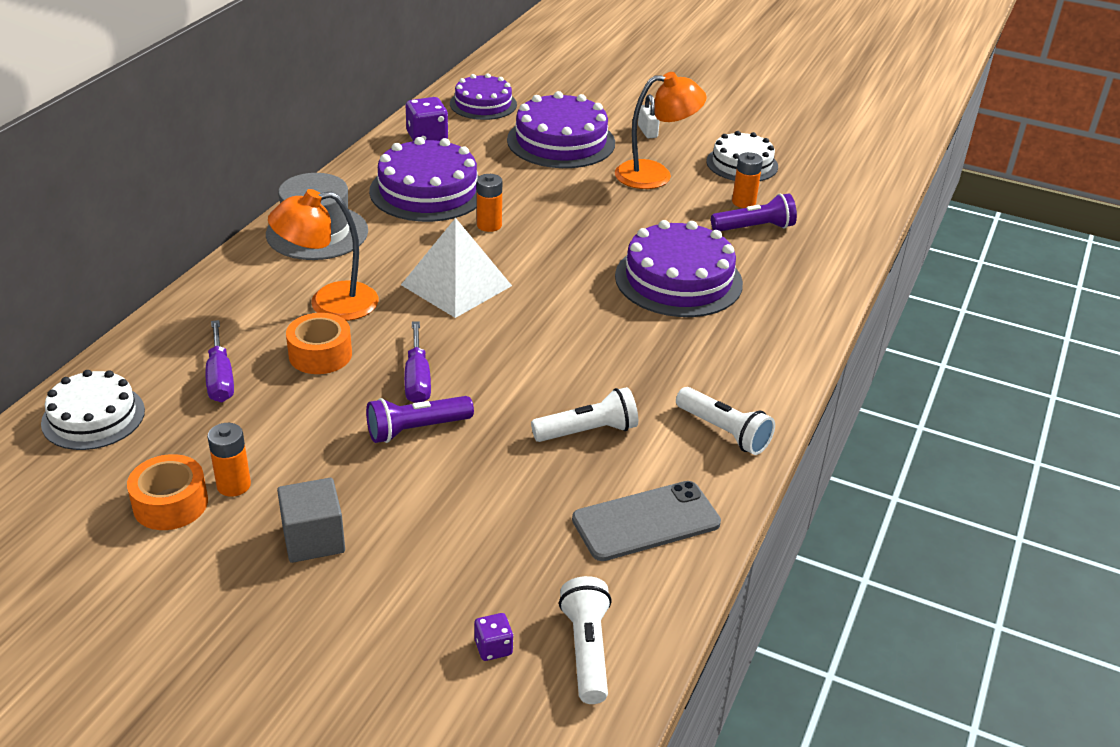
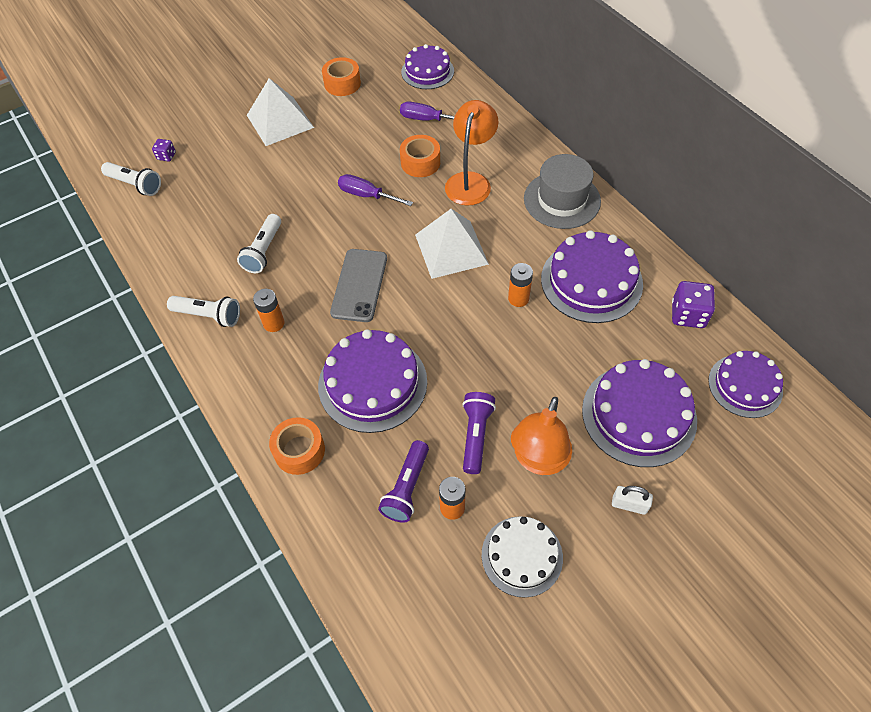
camera: 125 degrees right, 20 degrees up
(93, 417) = (427, 71): white cake -> purple cake
(234, 485) = (338, 105): orange battery -> orange battery (274, 323)
(313, 539) = (280, 121): grey cube -> white pyramid
(416, 430) = (325, 180): purple flashlight -> purple flashlight (475, 435)
(646, 521) = (181, 242): grey phone -> grey phone (359, 285)
(724, 432) = (209, 315): white flashlight -> white flashlight turned 150 degrees counterclockwise
(794, 296) = (299, 451): none -> orange tape

